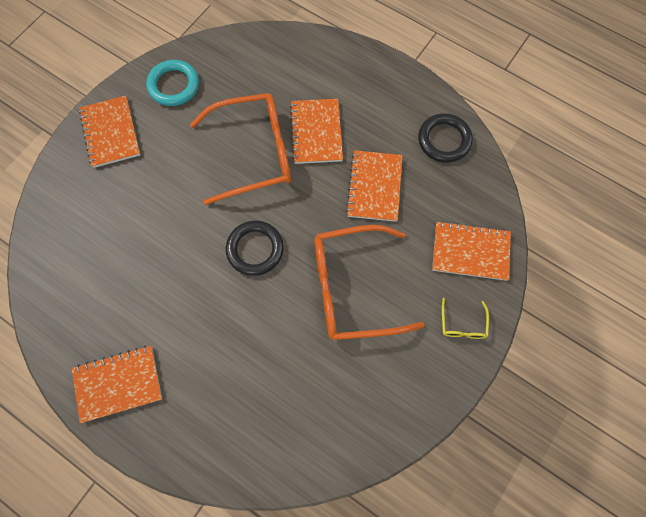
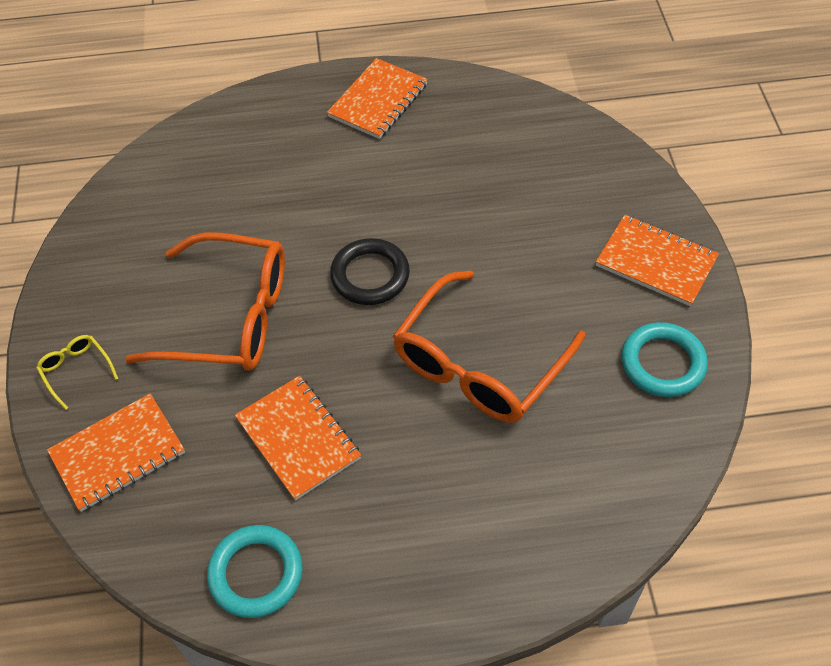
camera: 140 degrees right, 15 degrees down
(316, 132) = (432, 447): orange notebook -> none
(353, 288) = (229, 317): orange glasses -> orange glasses turned 60 degrees clockwise
(444, 140) = (256, 573): black ring -> turquoise ring

